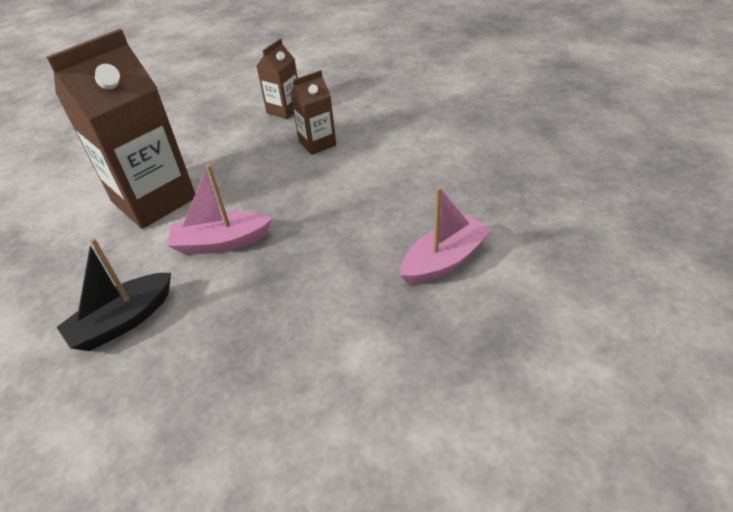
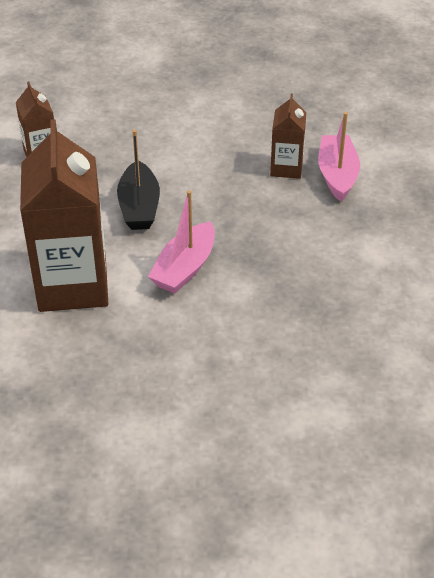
camera: 55 degrees left, 0 degrees up
(123, 321) = (214, 354): black boat -> black boat (139, 207)
(317, 143) = (122, 162): brown carton -> brown carton (286, 168)

